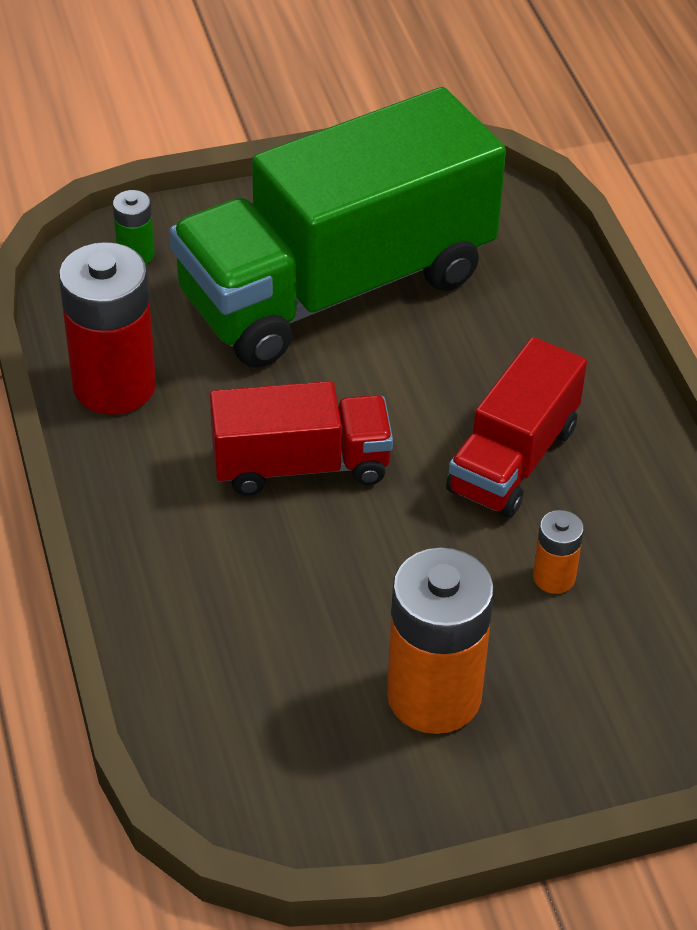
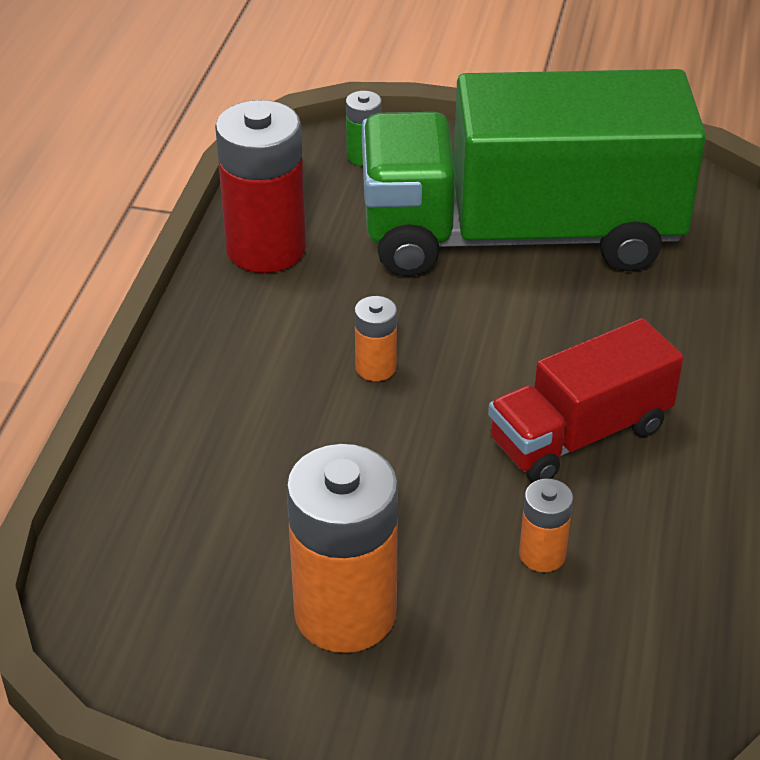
camera: 30 degrees right, 5 degrees down
(301, 465) = (375, 367): red truck -> orange battery

